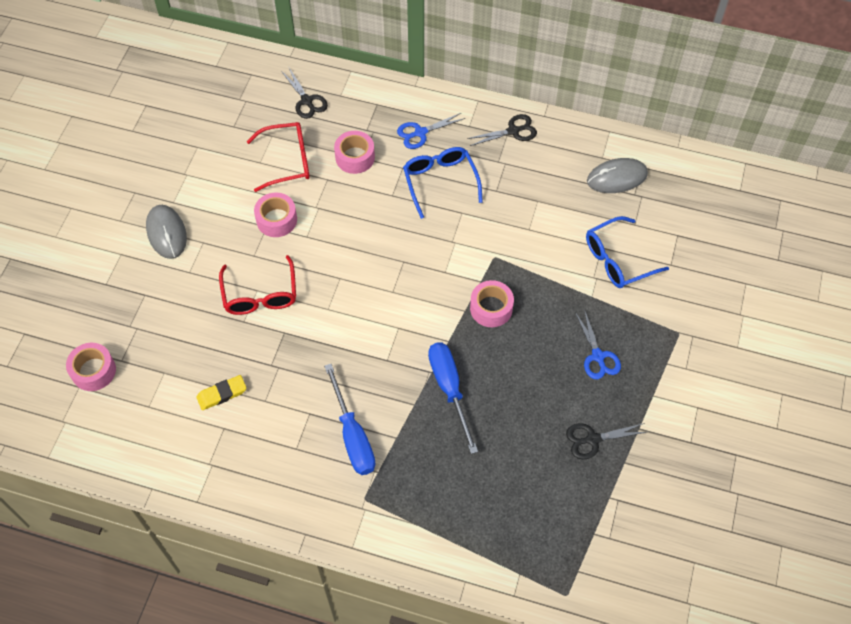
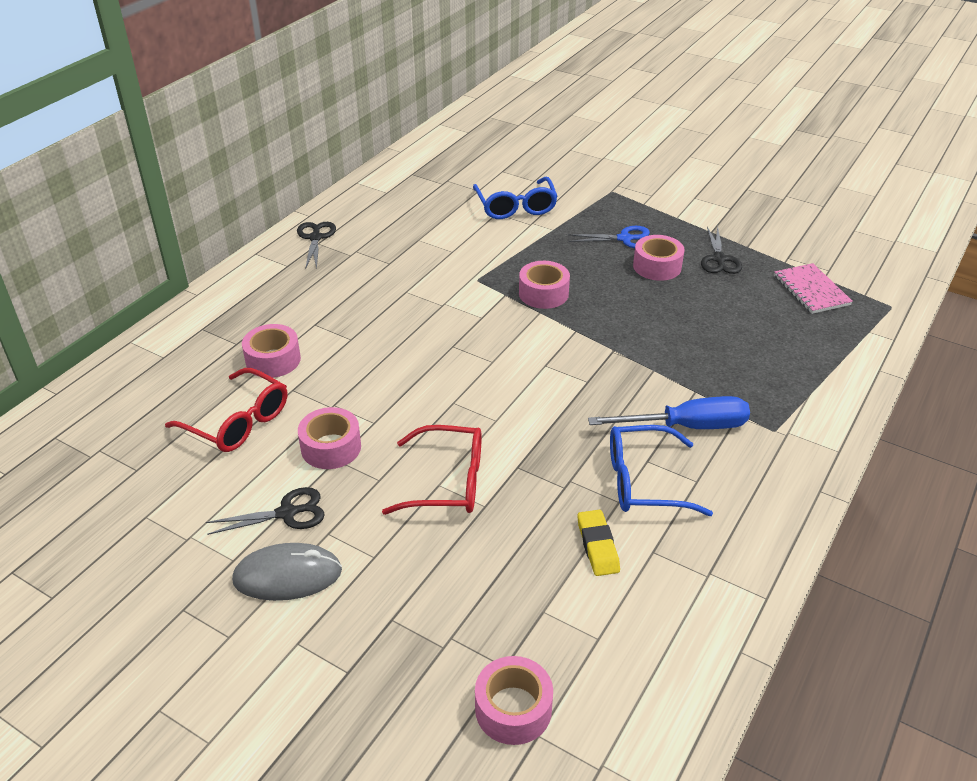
camera: 75 degrees left, 20 degrees down
(287, 161) = (238, 422): red glasses -> red glasses turned 120 degrees clockwise
(306, 101) = (148, 388): black scissors -> black scissors (287, 513)
(420, 133) = (272, 302): blue scissors -> none
(440, 181) = (353, 299): blue glasses -> blue glasses (643, 482)
(449, 389) = (639, 340): blue screwdriver -> none
(562, 389) = (657, 266): none -> pink tape
(568, 522) = (811, 290): none -> pink notebook
(617, 178) = (417, 189): grey mouse -> none

